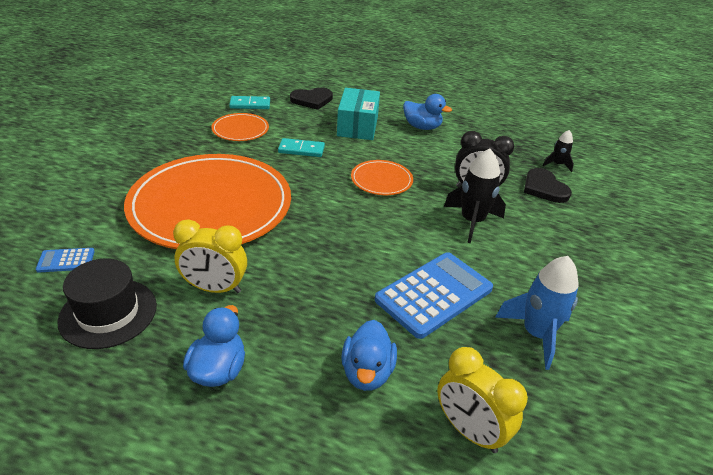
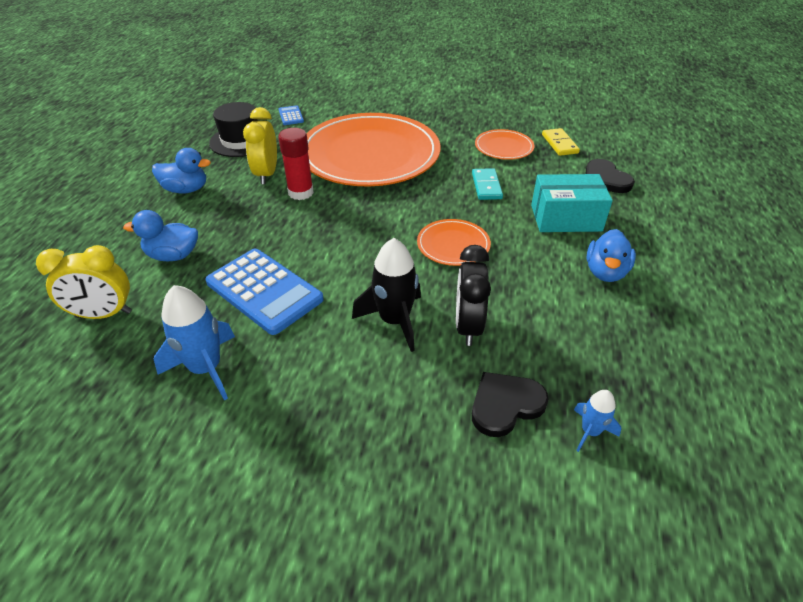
camera: 85 degrees right, 5 degrees up
(250, 104) = (559, 144): turquoise domino -> yellow domino
(268, 261) = (301, 193): none -> red glue stick
(469, 430) = (103, 314): yellow clock -> yellow clock turned 135 degrees counterclockwise
(557, 164) = (590, 431): black rocket -> blue rocket

